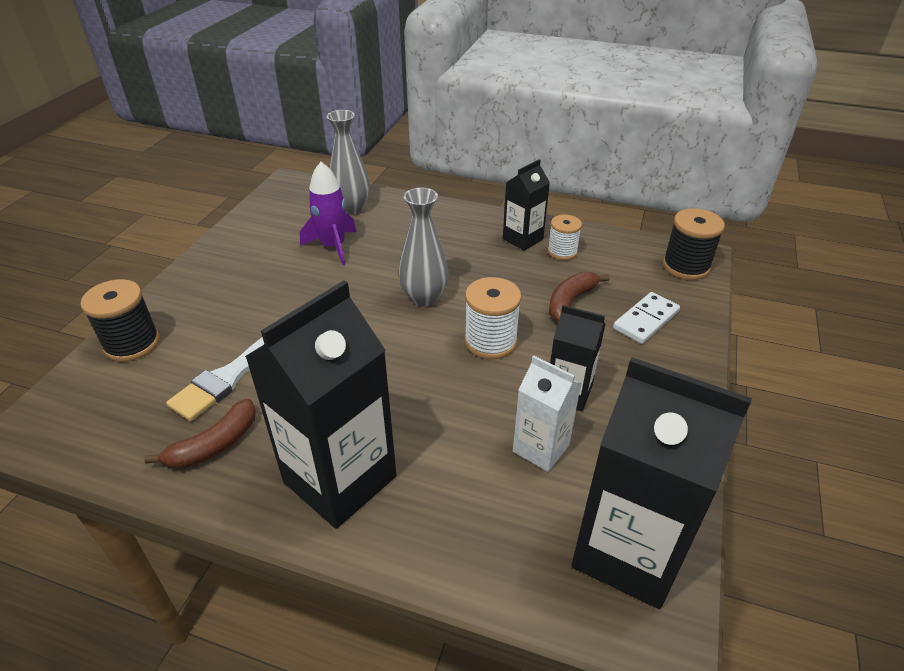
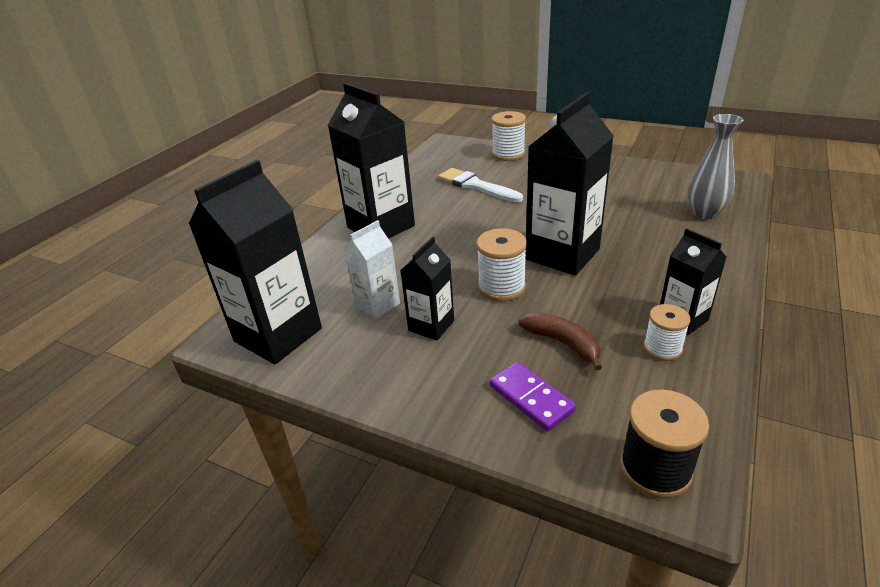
camera: 100 degrees right, 5 degrees down
(132, 344) = (508, 154): black spool -> white spool
(214, 445) = (419, 188): brown banana -> none
(333, 246) = (634, 209): purple rocket -> none
(424, 298) = (562, 254): grey vase -> black carton
(646, 320) = (531, 398): white domino -> purple domino

